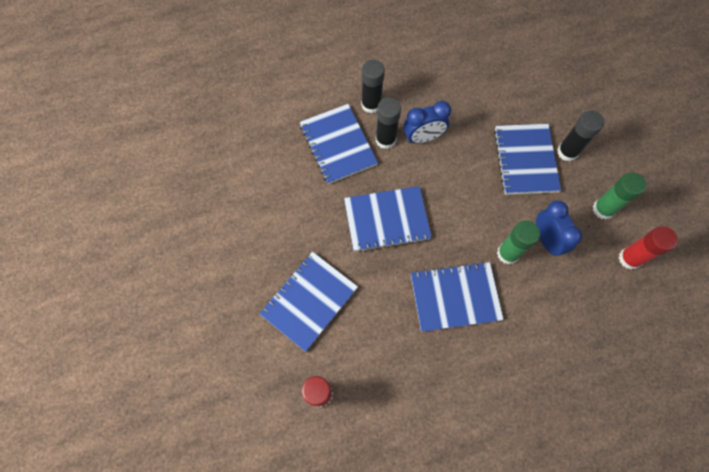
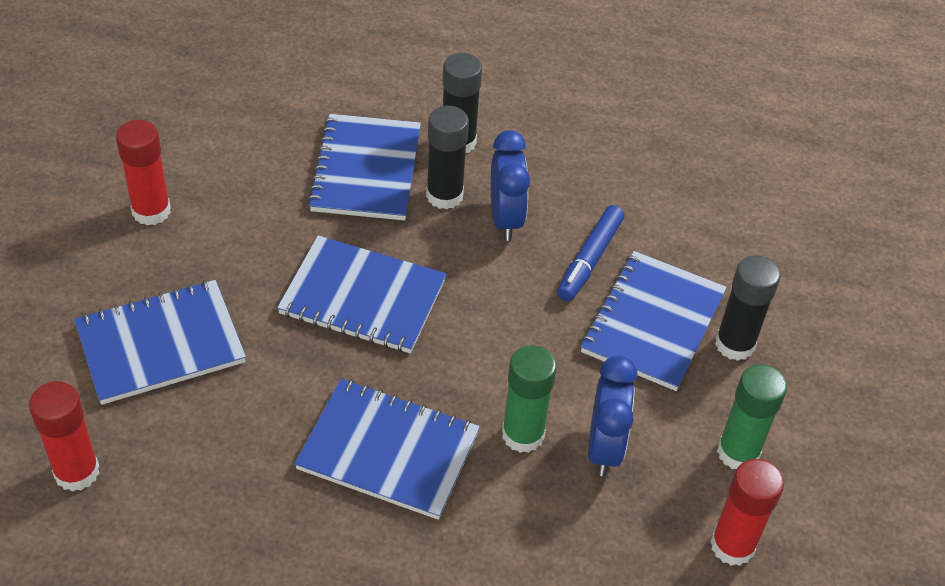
camera: 25 degrees right, 20 degrees down
(249, 227) = (151, 211): none -> red glue stick
(423, 138) = (506, 219): blue clock -> blue clock turned 105 degrees counterclockwise
(476, 140) = (590, 259): none -> blue marker

